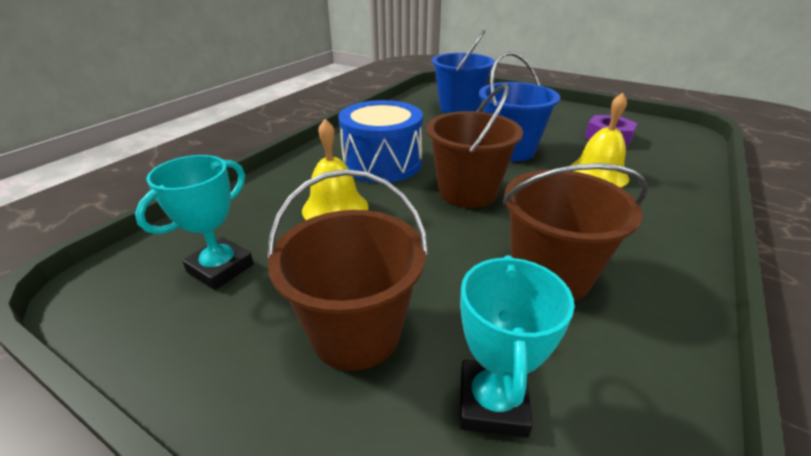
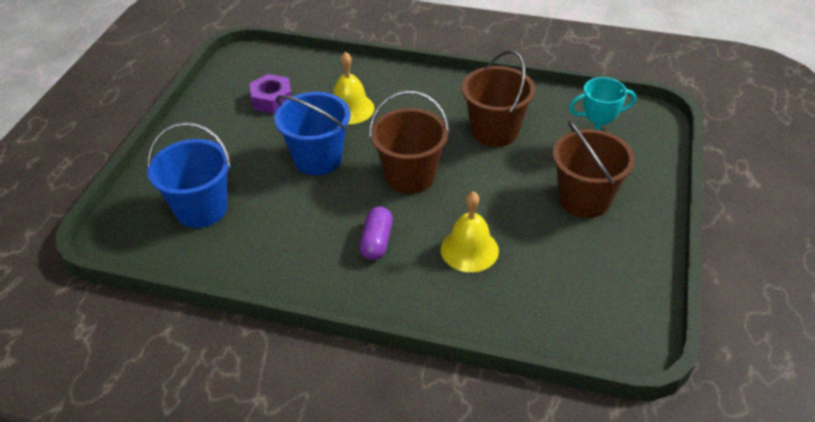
camera: 105 degrees left, 10 degrees up
(220, 268) = (574, 285): turquoise trophy -> none
(382, 163) = (376, 241): blue drum -> purple capsule

